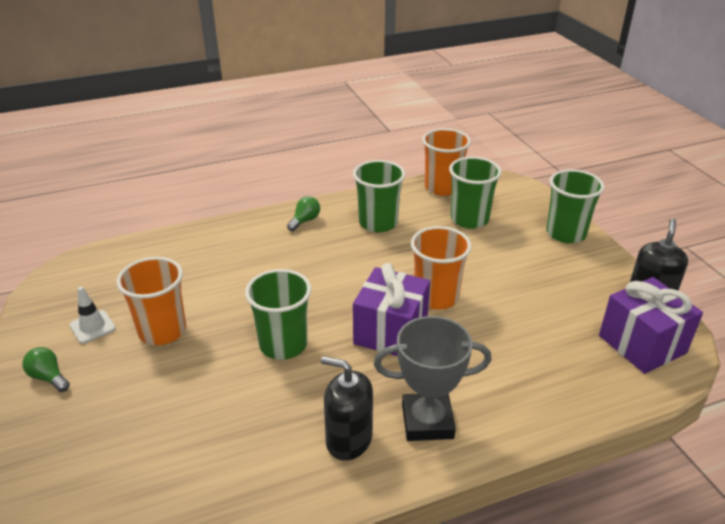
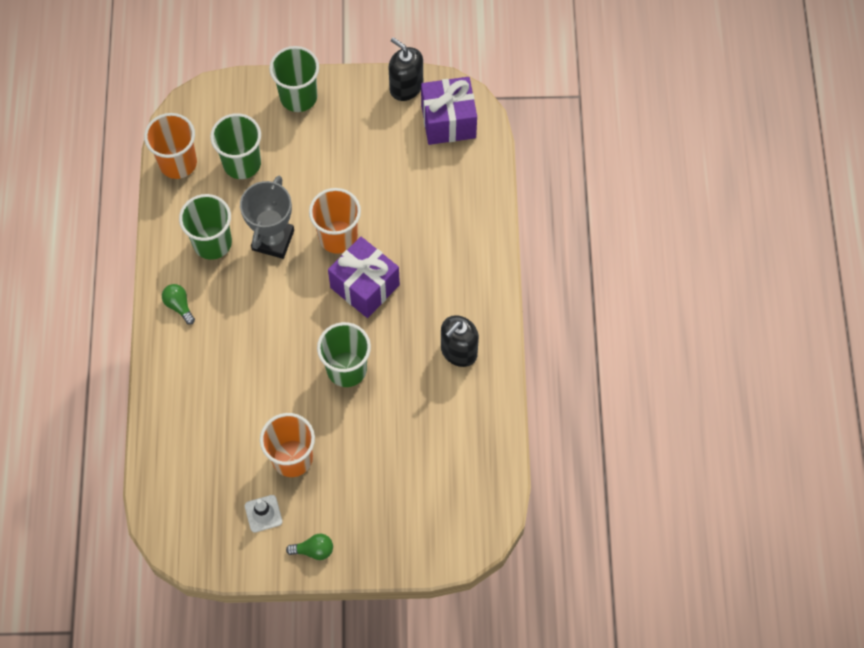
camera: 70 degrees left, 30 degrees up
(48, 377) = (314, 550): green light bulb -> green light bulb turned 150 degrees counterclockwise
(427, 421) = (462, 296): grey trophy -> grey trophy (273, 240)

